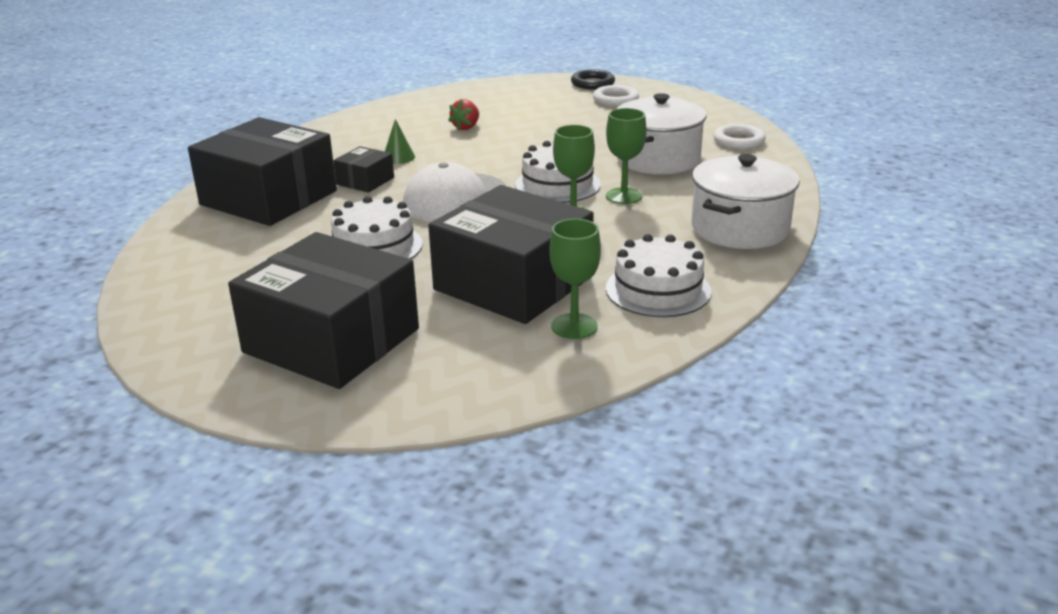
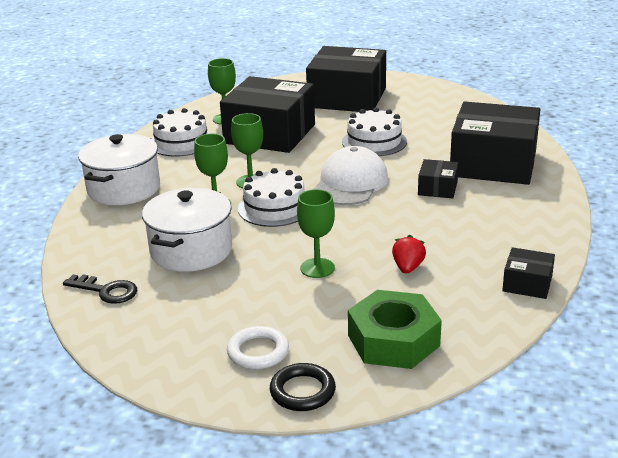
camera: 165 degrees right, 0 degrees up
(384, 110) = (527, 284): none -> black box
(398, 157) = (436, 217): green cone -> none
(516, 95) = (393, 340): none -> green nut
(544, 135) = (317, 268): none -> green goblet
(738, 141) = (106, 291): white ring -> black key

